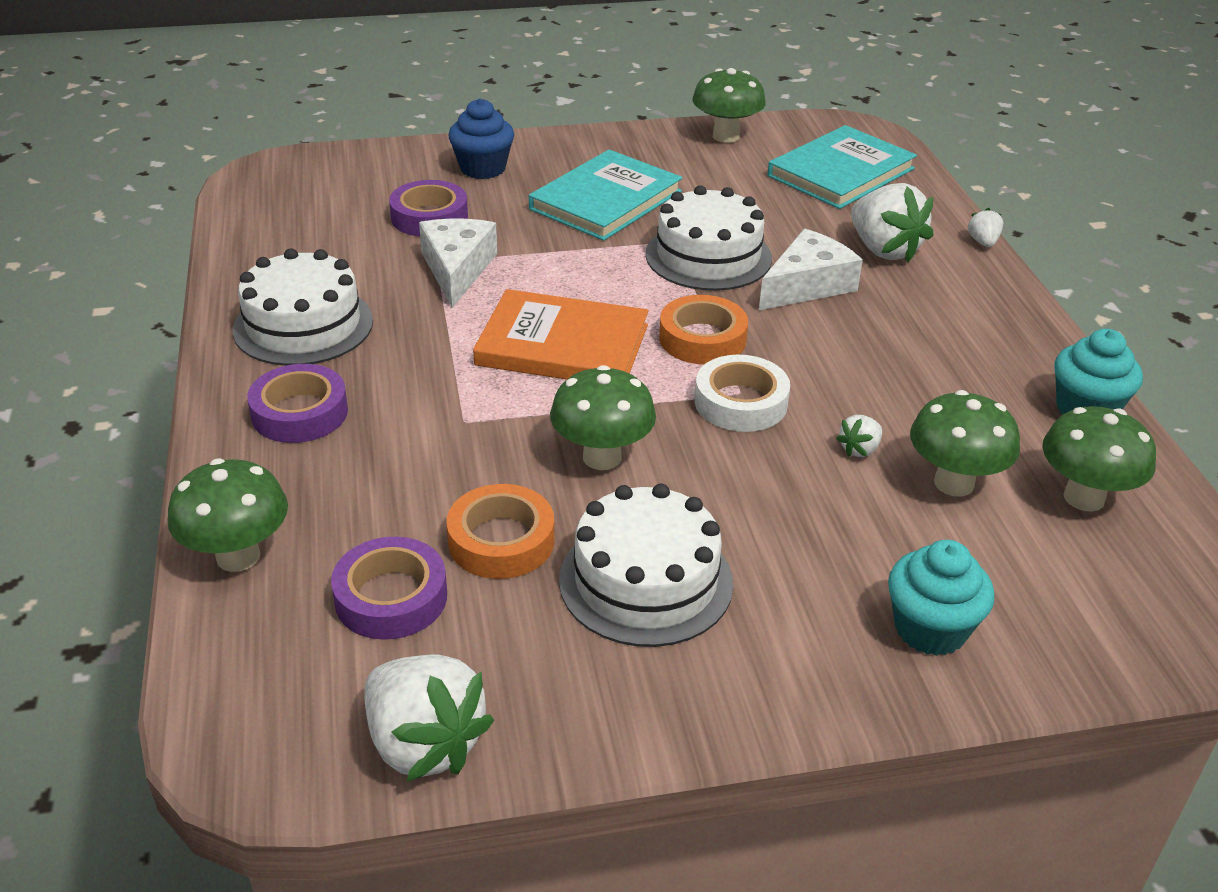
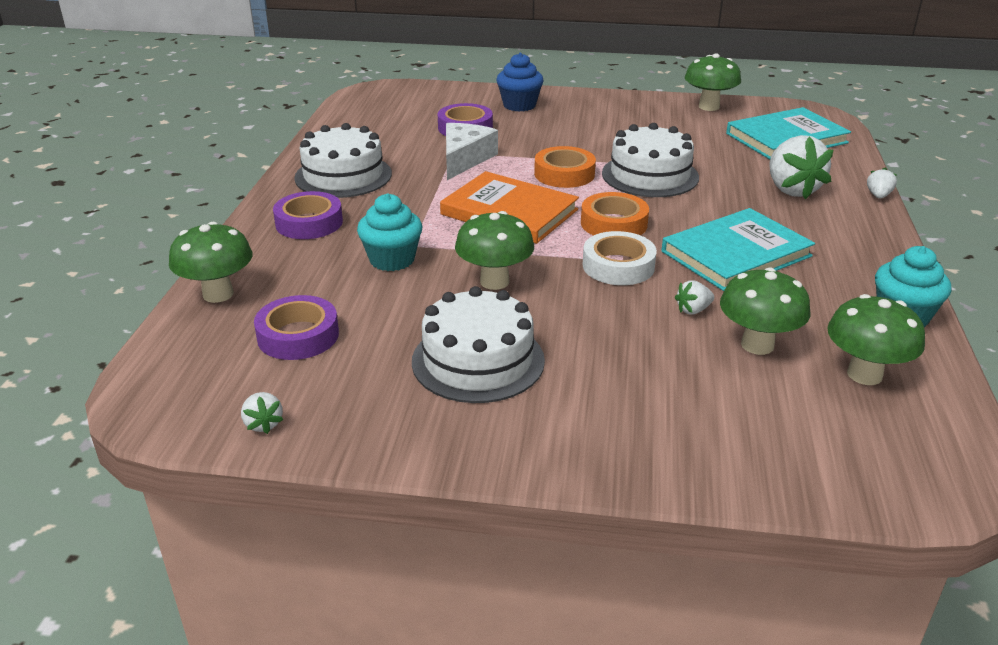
camera: 20 degrees right, 5 degrees down
(424, 744) = (263, 424): white strawberry -> white strawberry, size x0.46
(501, 541) = (392, 317): orange tape -> orange tape (564, 174)
(606, 200) = (595, 133): turquoise book -> turquoise book (736, 254)
(807, 285) = (716, 203): white cheese -> none
(930, 629) = (678, 435): turquoise cupcake -> turquoise cupcake (392, 260)

